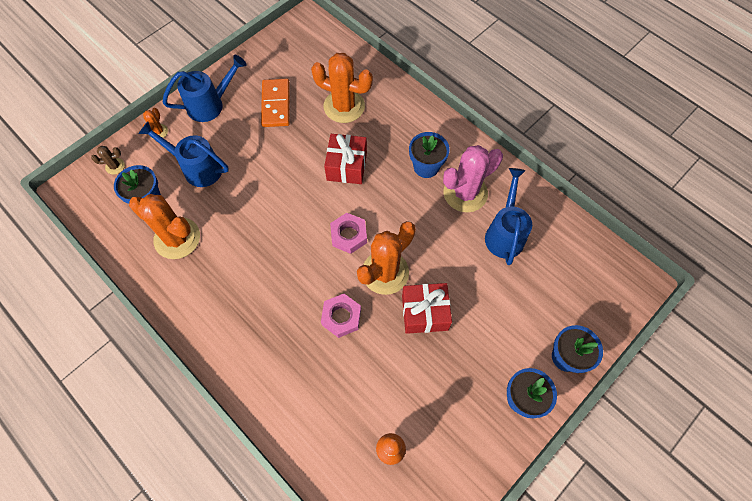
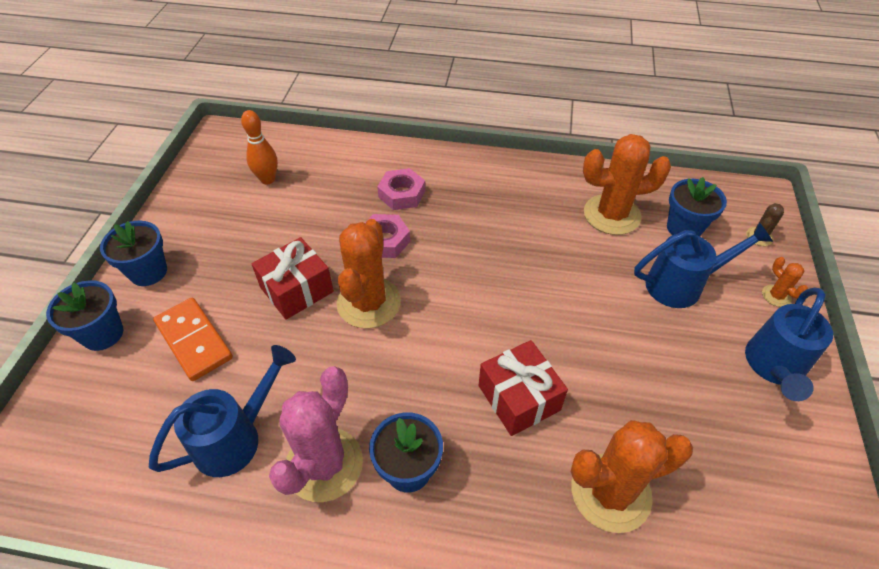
camera: 145 degrees right, 15 degrees down
(276, 104) = (701, 426): orange domino -> orange domino (194, 340)
(349, 235) = (441, 316): pink nut -> pink nut (402, 194)
(504, 233) = (235, 438): blue watering can -> blue watering can turned 105 degrees counterclockwise

